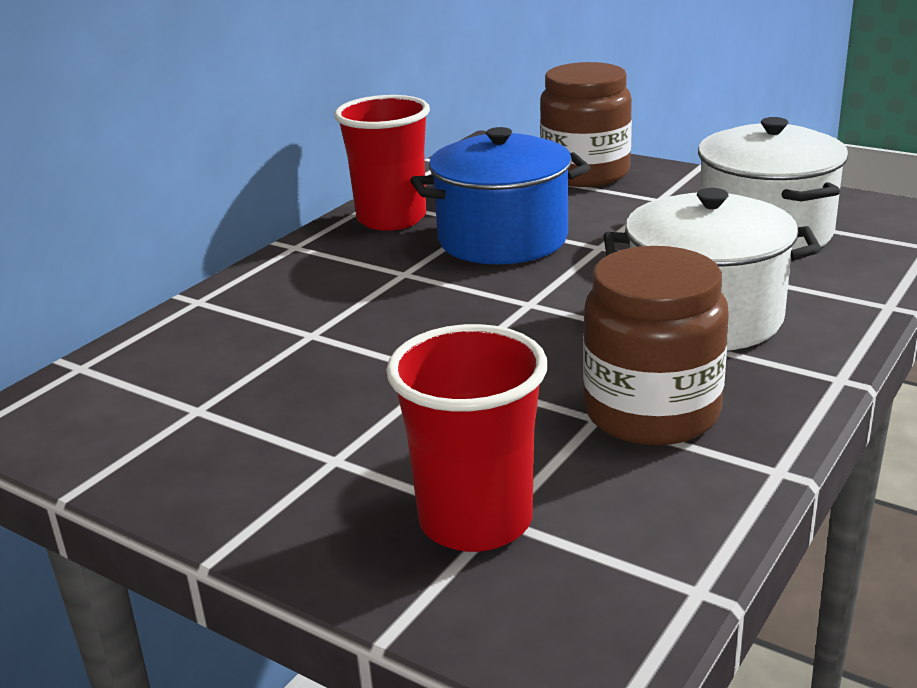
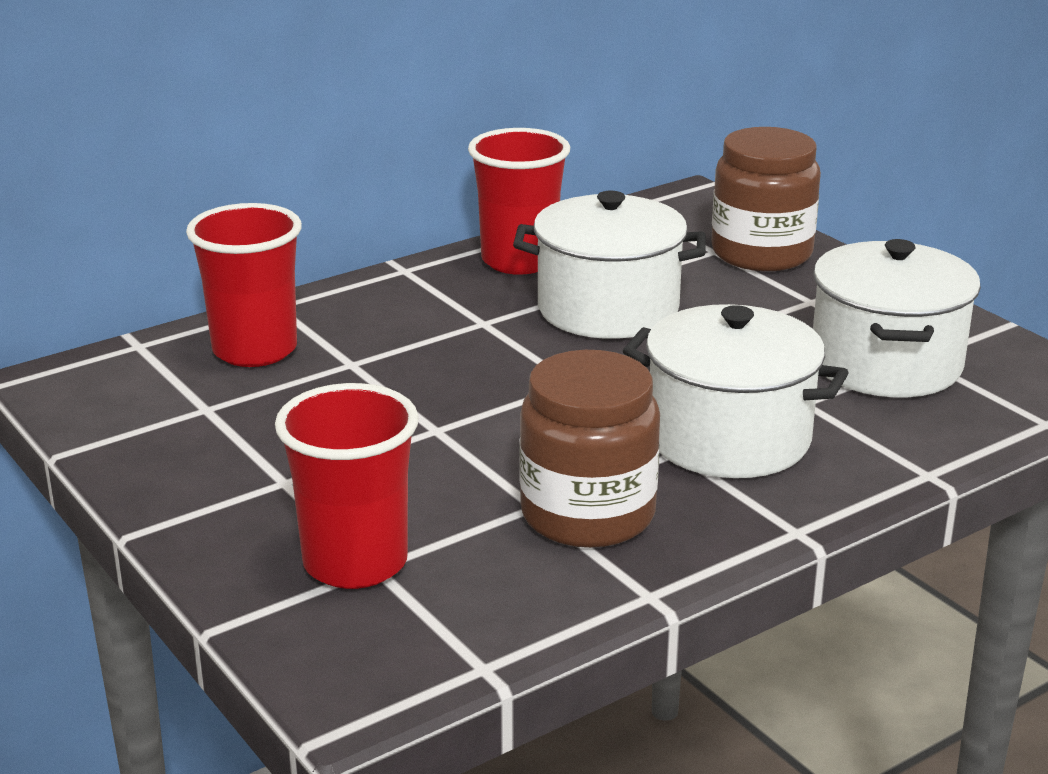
camera: 20 degrees right, 0 degrees up
(206, 344) = (255, 350): none -> red cup
(502, 239) = (608, 309): blue pot -> white pot

